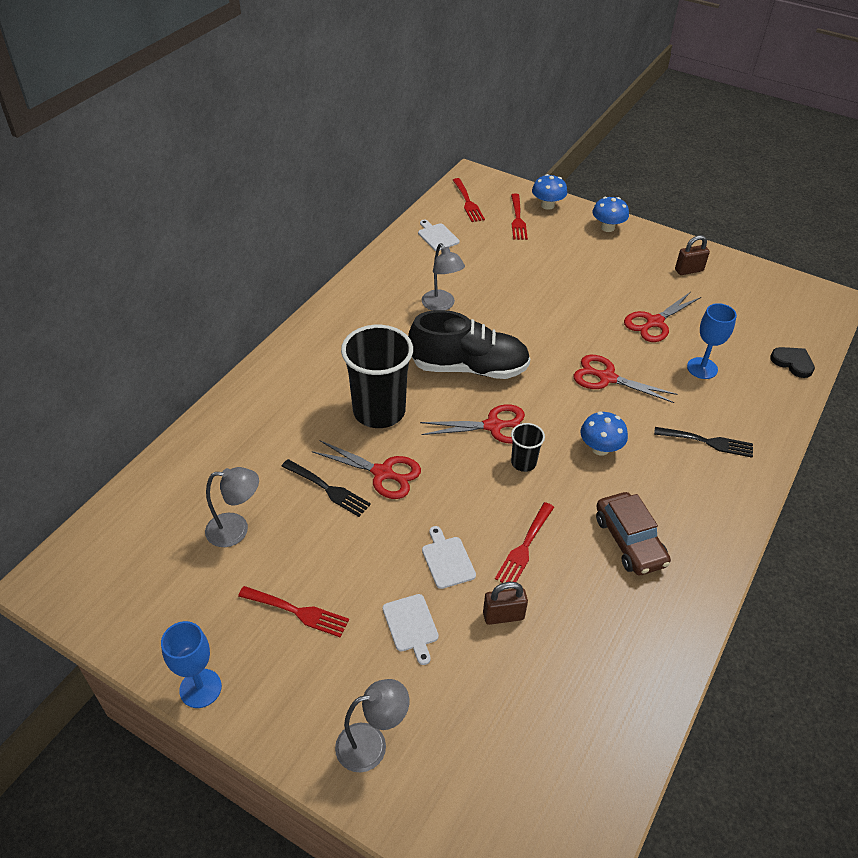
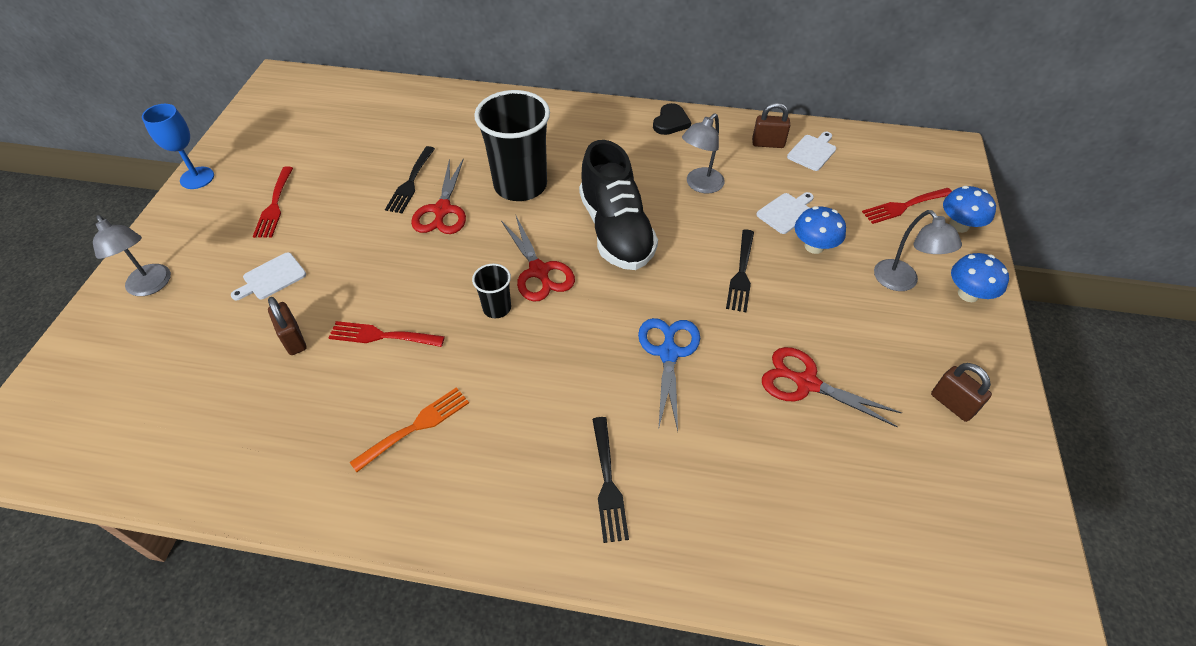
camera: 70 degrees right, 5 degrees up
(236, 530) = (350, 146): grey lamp -> grey lamp (901, 282)
(414, 254) = (768, 143): none -> brown padlock
(447, 560) = (351, 282): white cutting board -> white cutting board (786, 212)
(468, 202) = (897, 158): red fork -> none
(546, 317) = (741, 274): none -> black fork
(600, 448) = (547, 370): blue mushroom -> blue mushroom (814, 246)
(607, 378) = (668, 353): red scissors -> blue scissors
(629, 541) = (416, 426): brown car -> orange fork
(702, 368) = (748, 454): blue goblet -> none
(793, 363) = (834, 577): black heart -> black heart (671, 122)

